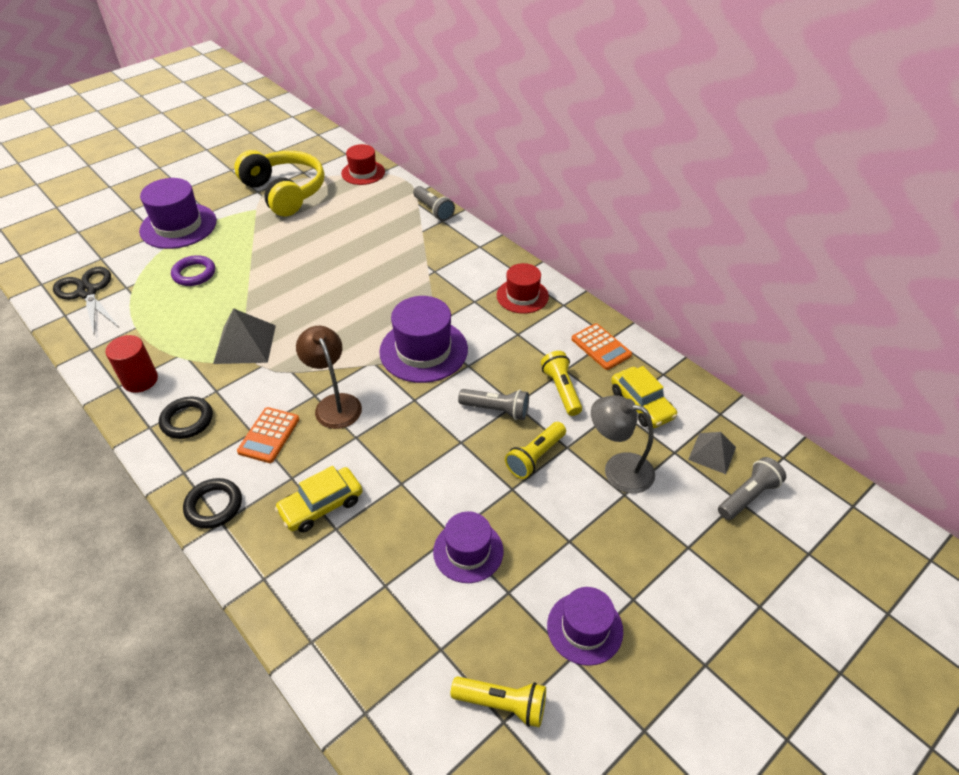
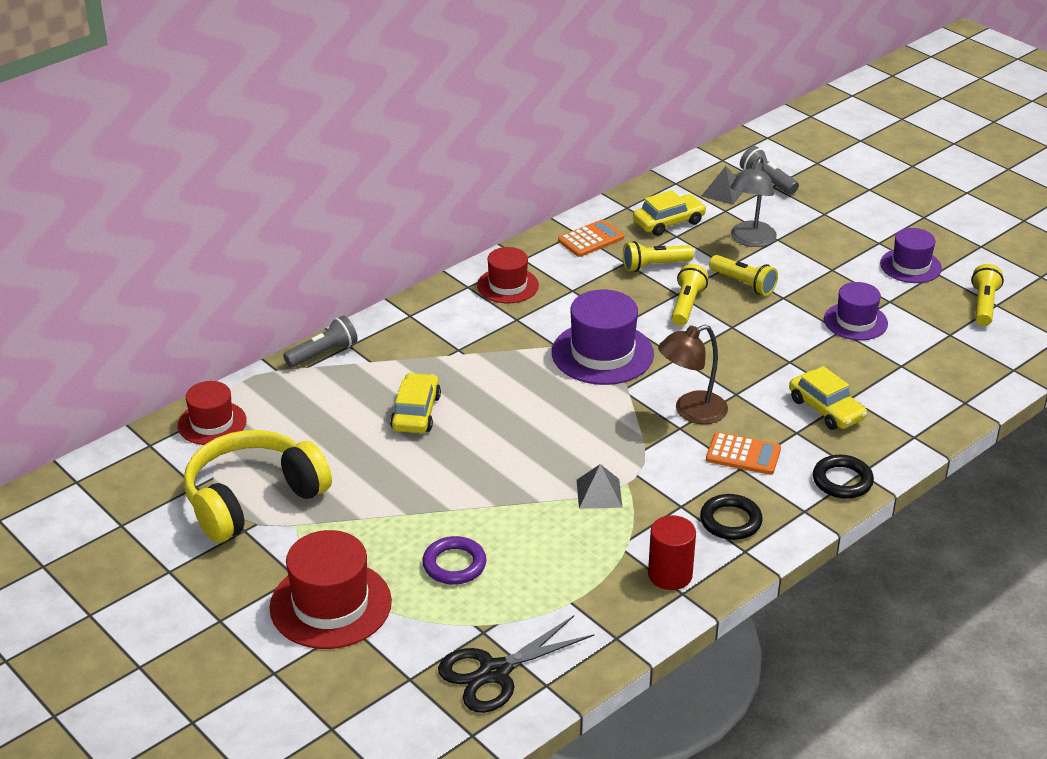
camera: 90 degrees left, 10 degrees down
(178, 226) = (330, 605): purple hat -> red hat
(245, 344) = (599, 493): grey pyramid -> grey pyramid, size x0.63
(360, 253) = (416, 412): none -> yellow car
(496, 410) = (686, 305): grey flashlight -> yellow flashlight

